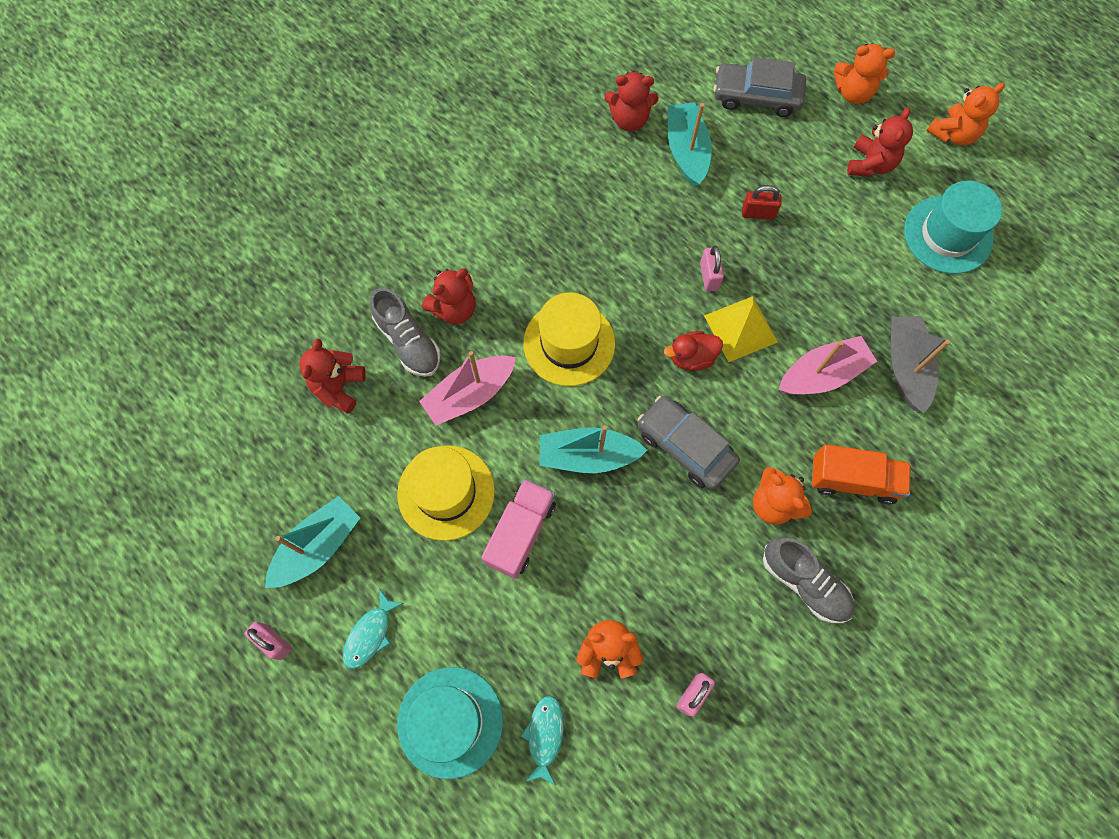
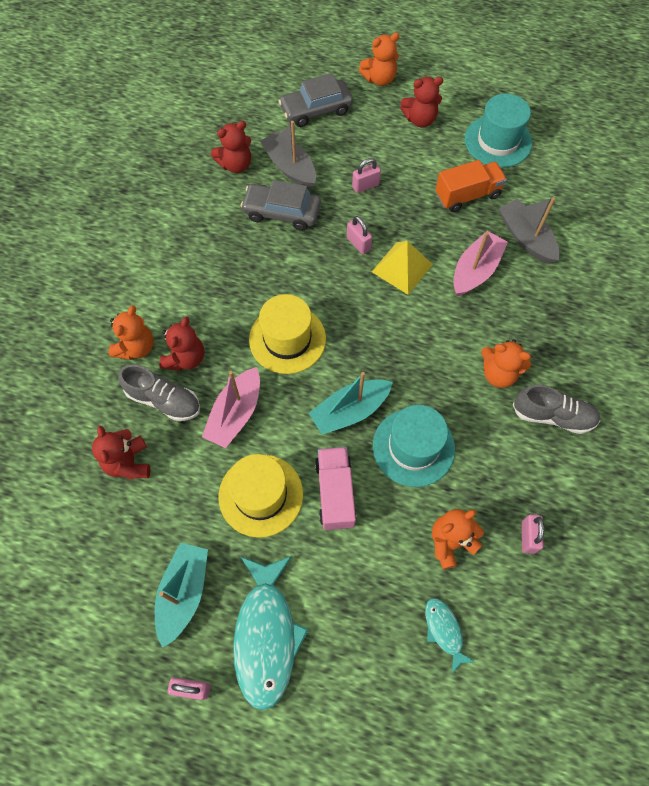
camera: 30 degrees left, 5 degrees down
(370, 634) = (266, 635): turquoise fish -> turquoise fish, size x2.02
(450, 721) = (368, 664): turquoise hat -> turquoise hat (413, 447)
(685, 446) = (414, 367): grey car -> grey car (282, 212)
(686, 151) = (290, 167): turquoise boat -> grey boat
(691, 357) = (380, 304): red duck -> none
(758, 213) = (365, 186): red padlock -> pink padlock
(853, 480) = (540, 329): orange truck -> orange truck (467, 195)
(870, 164) = (420, 119): red teddy bear -> red teddy bear turned 90 degrees clockwise
(953, 134) = (460, 76): orange teddy bear -> orange teddy bear (136, 347)

